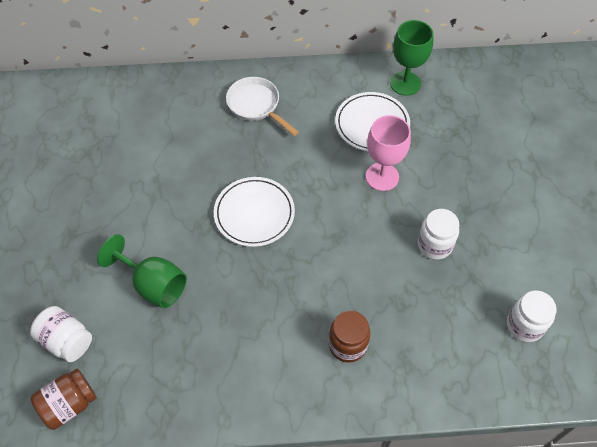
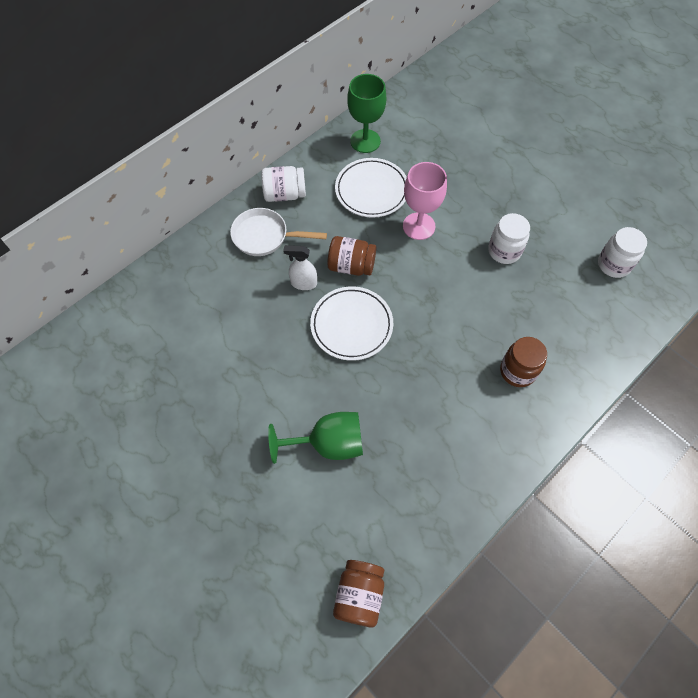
camera: 40 degrees left, 5 degrees up
(66, 341) = (303, 548): white jar -> white jar (285, 194)
(250, 158) = (303, 283): none -> white spray bottle
(298, 170) = (351, 266): none -> brown jar

